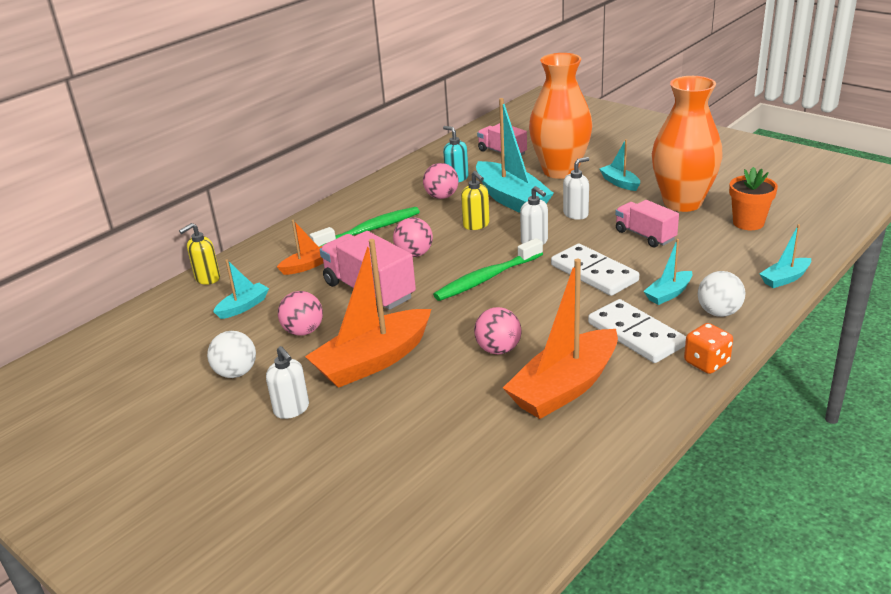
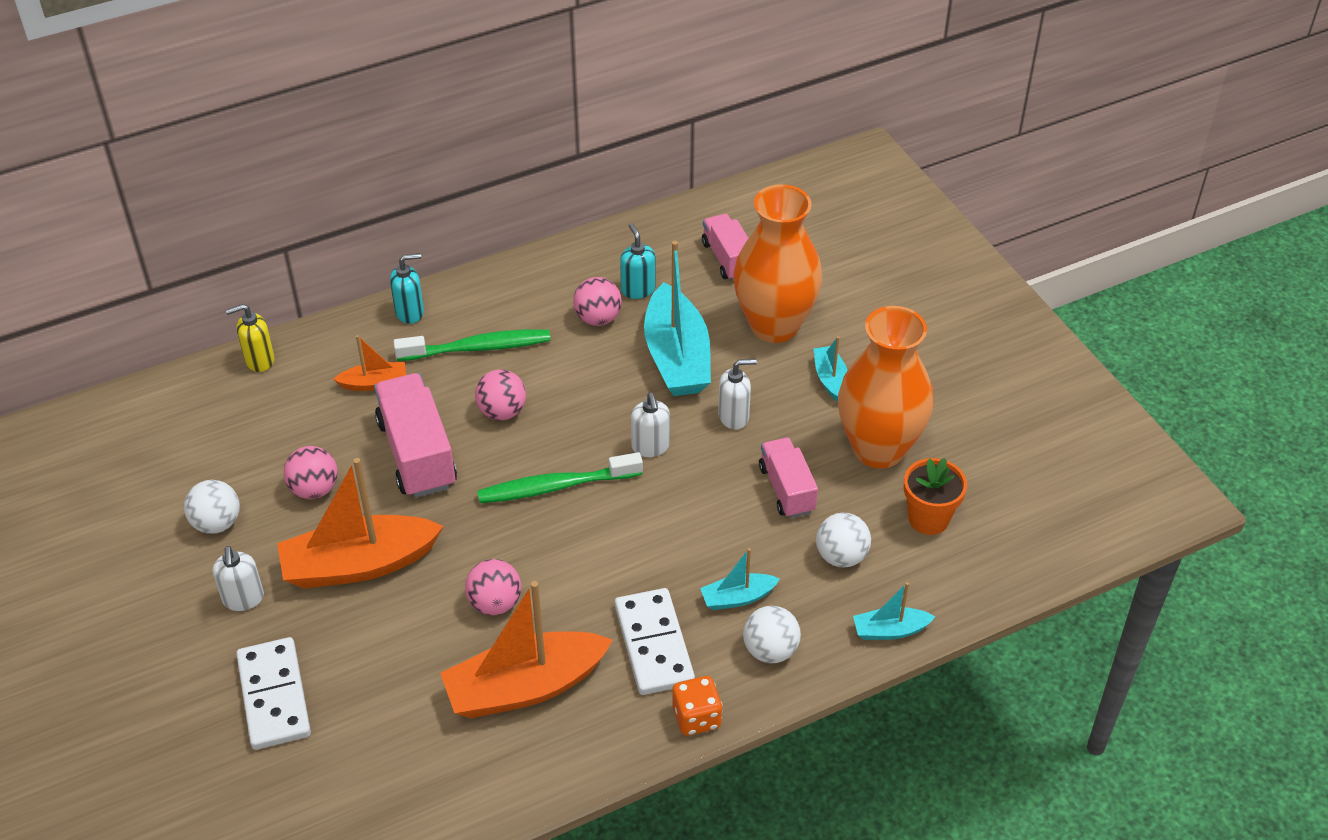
camera: 20 degrees right, 15 degrees up
(243, 307) = (273, 424): turquoise boat -> none
(306, 227) = (410, 312): none -> turquoise soap dispenser
(476, 225) = (604, 388): yellow soap dispenser -> none
(594, 273) = (679, 528): white domino -> white domino (274, 696)
(714, 255) = (841, 556): none -> white ball

